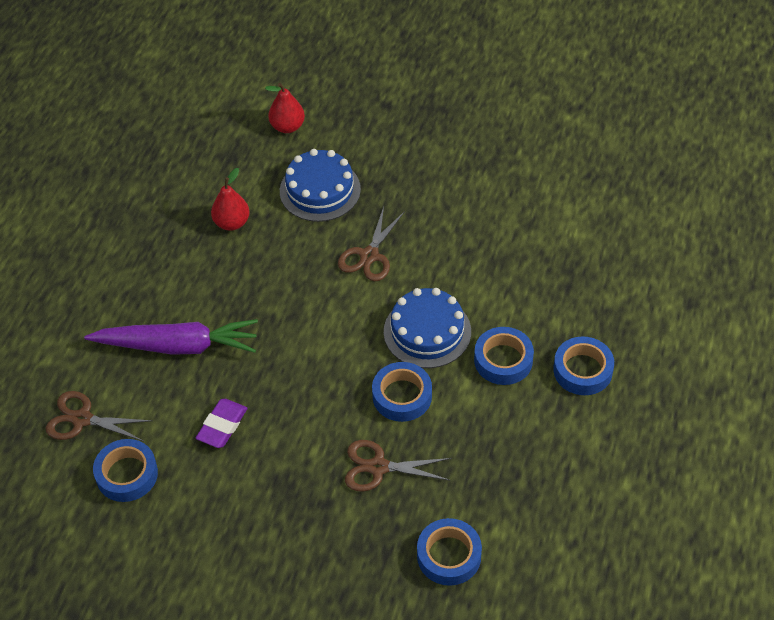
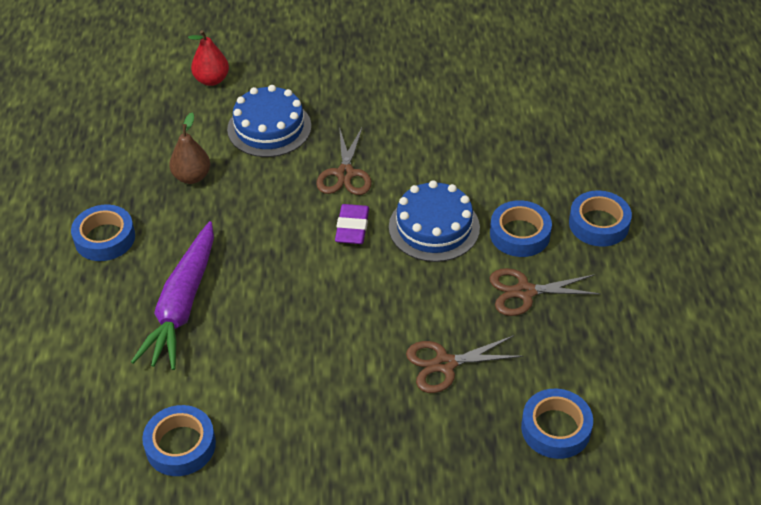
camera: 20 degrees left, 5 degrees down
(82, 419) = (107, 403): brown scissors -> brown scissors (525, 292)
(177, 346) = (183, 304): purple carrot -> purple carrot turned 120 degrees clockwise
(222, 426) = (264, 369): purple eraser -> purple eraser (352, 228)
(232, 223) = (192, 177): red pear -> brown pear
(402, 396) = (437, 291): blue tape -> blue tape (105, 238)

